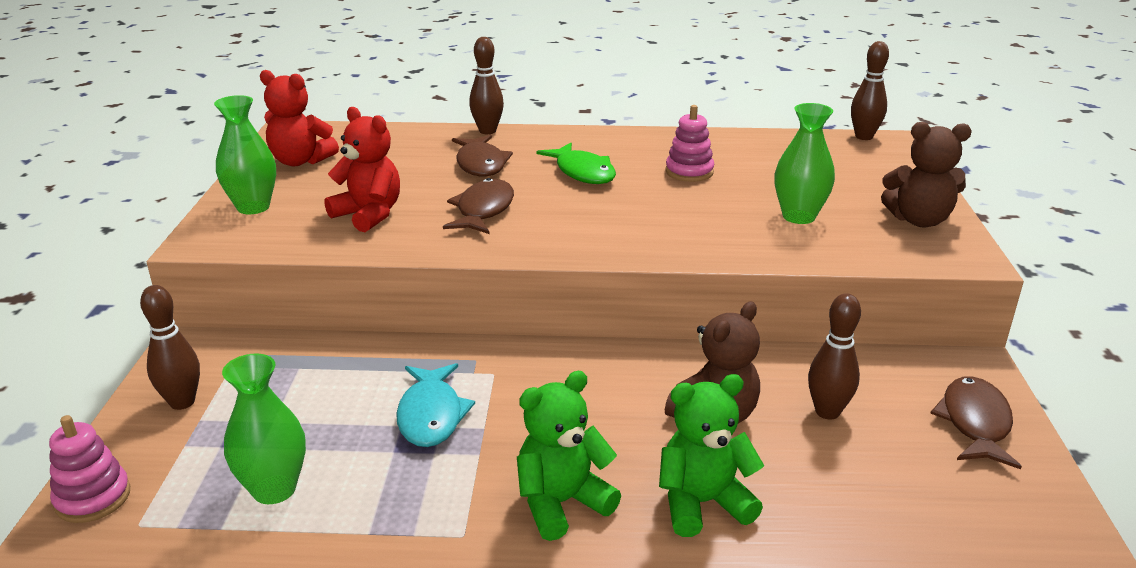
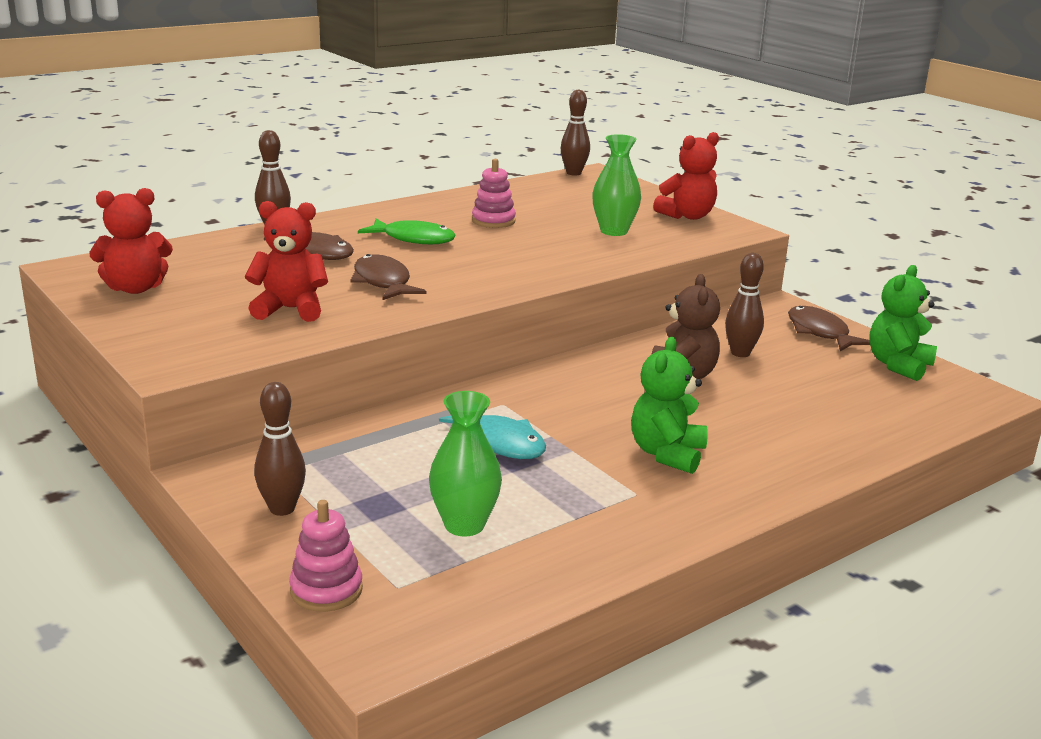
camera: 40 degrees left, 5 degrees down
(253, 207) = (165, 332): green vase -> none
(702, 503) = (744, 422): green teddy bear -> green teddy bear (898, 365)
(919, 220) = (687, 216): brown teddy bear -> red teddy bear

